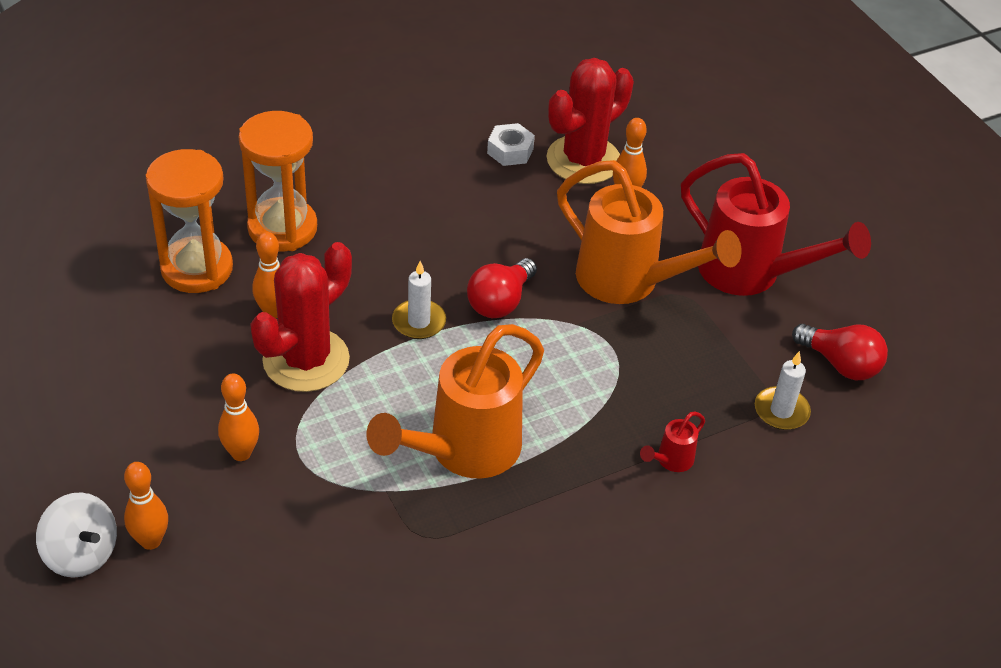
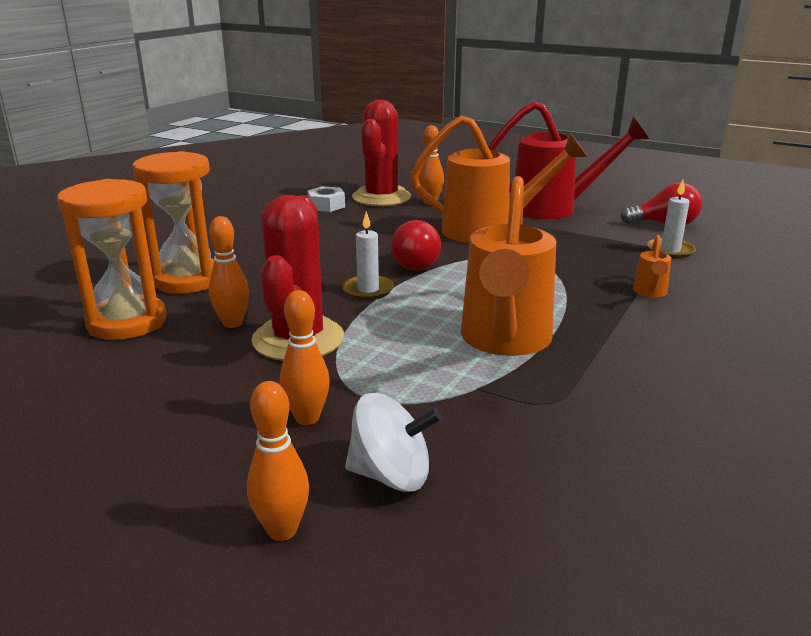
camera: 30 degrees left, 20 degrees down
(81, 554) = (201, 586): white spinning top -> white spinning top (391, 475)
(670, 461) = (650, 293): red watering can -> orange watering can

